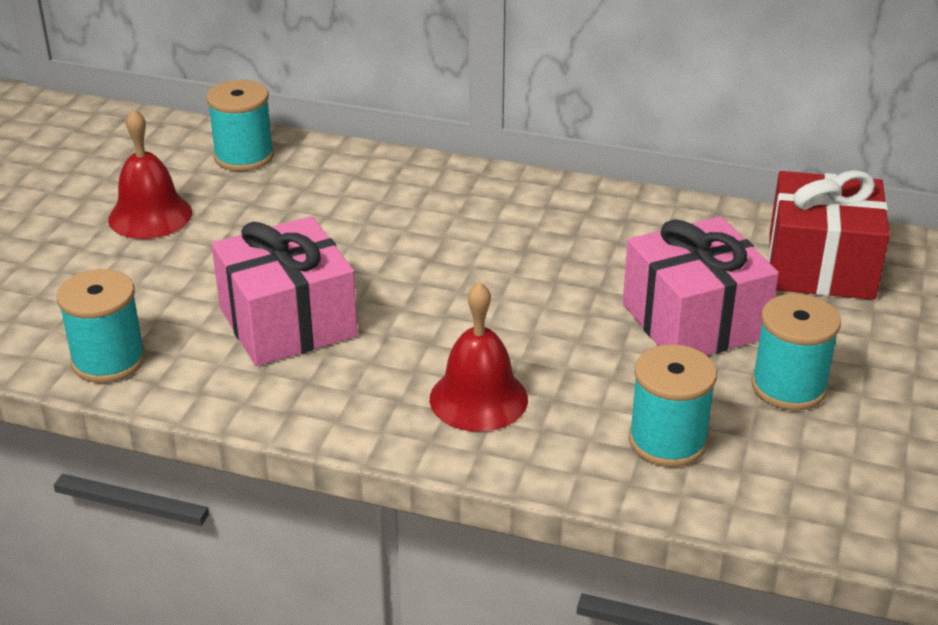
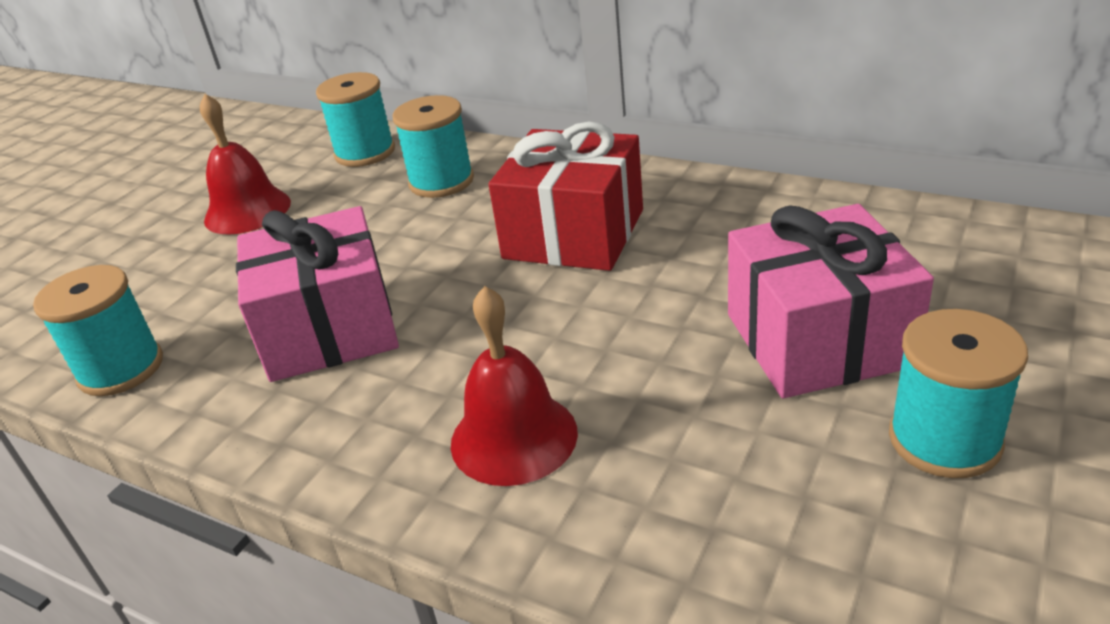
camera: 15 degrees right, 0 degrees up
(667, 441) = (755, 517): turquoise spool -> turquoise spool (441, 181)
(820, 266) = (997, 270): red gift -> red gift (574, 234)

